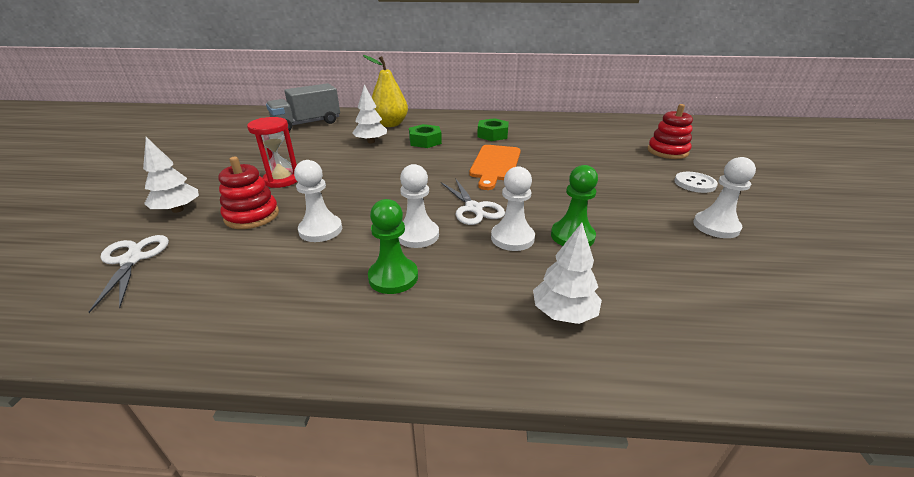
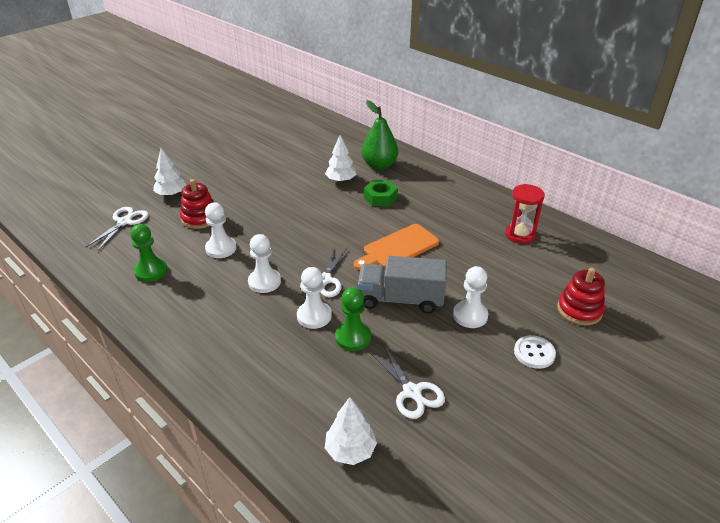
camera: 40 degrees right, 5 degrees up
(282, 180) = (244, 194): red hourglass -> red hourglass (520, 235)
(307, 124) = (320, 139): grey truck -> grey truck (401, 299)
(390, 124) = (379, 165): yellow pear -> green pear
(393, 277) = (218, 302): green pawn -> green pawn (151, 271)
(492, 135) = (445, 214): green nut -> none
(563, 313) = (268, 378): white tree -> white tree (350, 450)
(684, 248) = (412, 392): none -> white scissors
(716, 226) = (470, 394): white pawn -> white pawn (470, 315)

